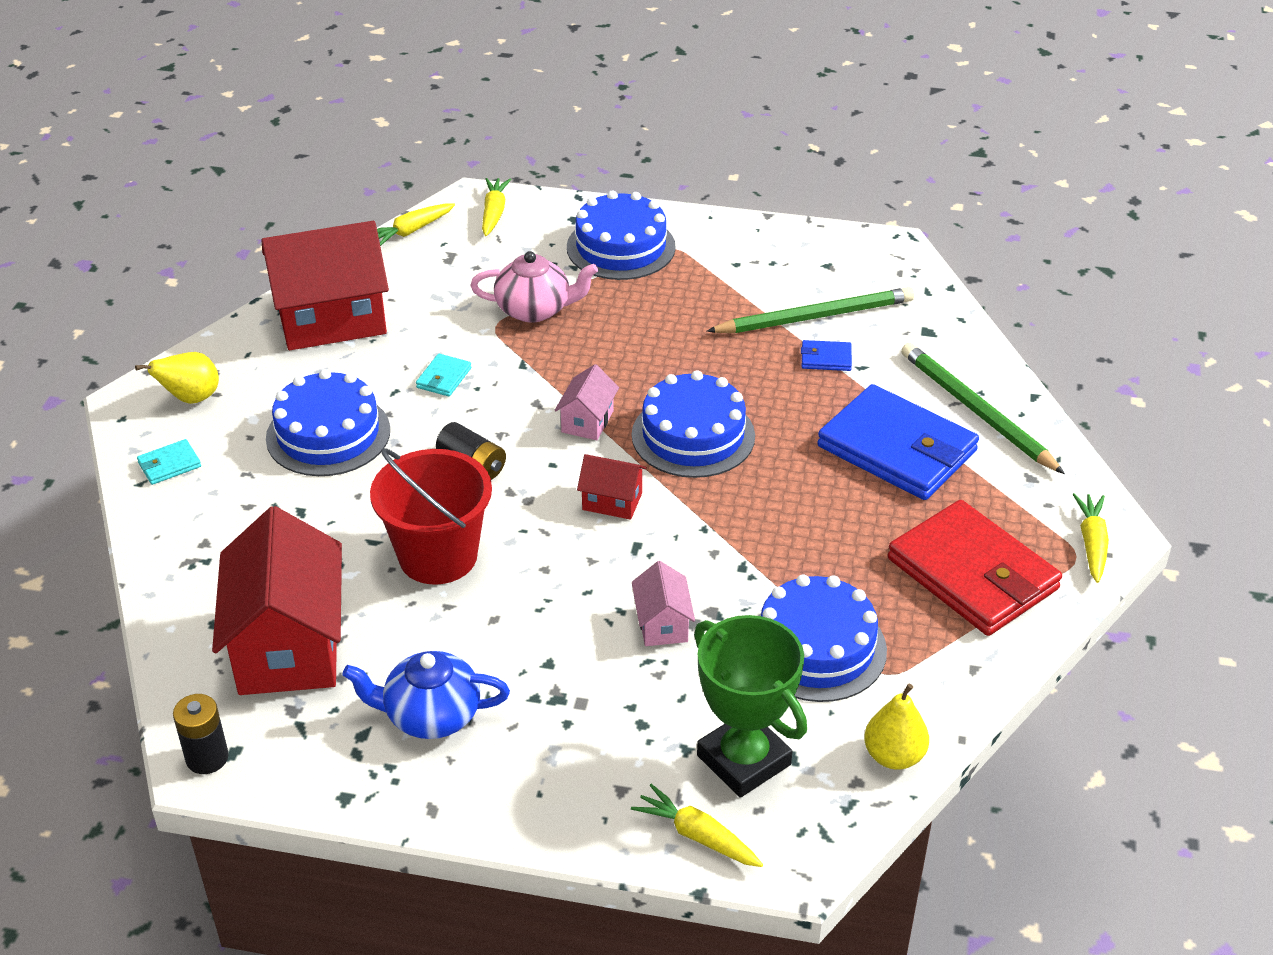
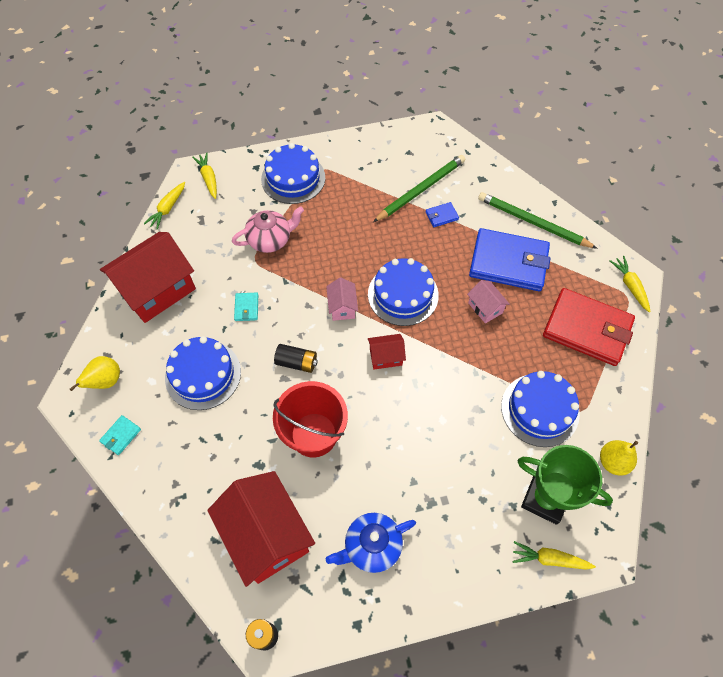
camera: 25 degrees left, 20 degrees up
(662, 624) = (457, 428): pink house -> pink house (485, 308)

